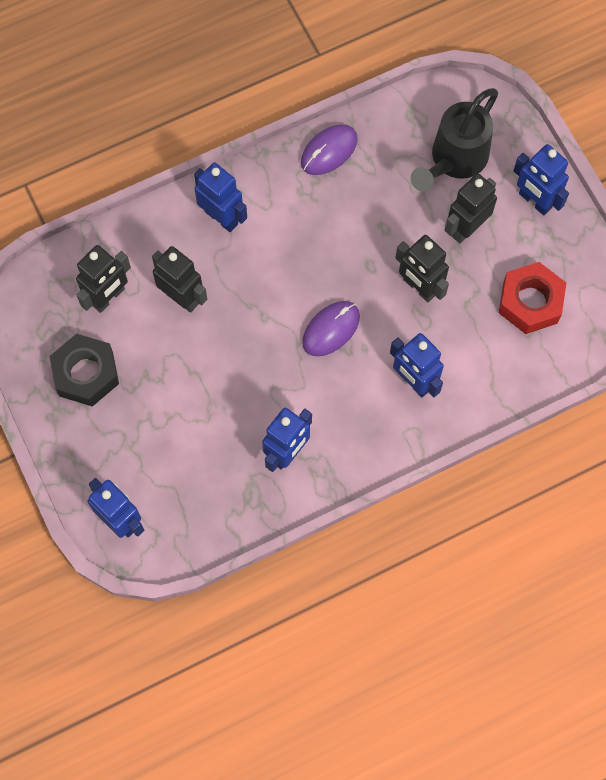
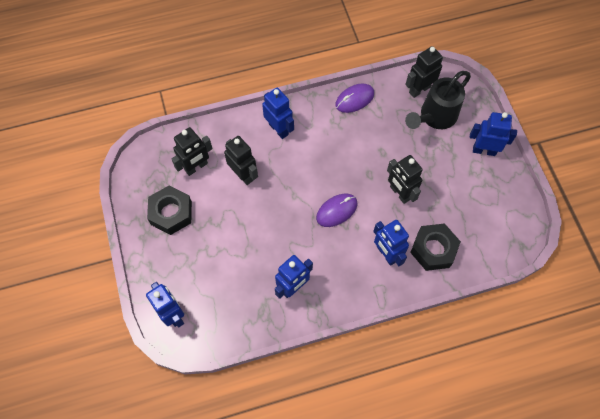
camera: 10 degrees right, 5 degrees down
(466, 228) = (436, 160): black robot -> black robot (419, 89)
(480, 363) = (433, 249): none -> black nut
(530, 302) = (472, 214): red nut -> none
(534, 201) = (484, 150): blue robot -> blue robot turned 135 degrees clockwise

